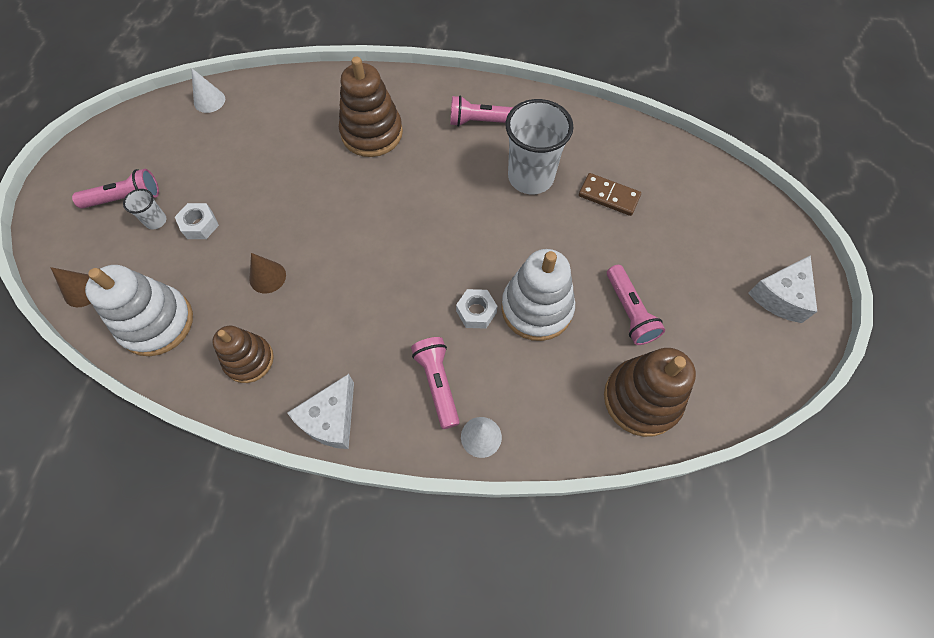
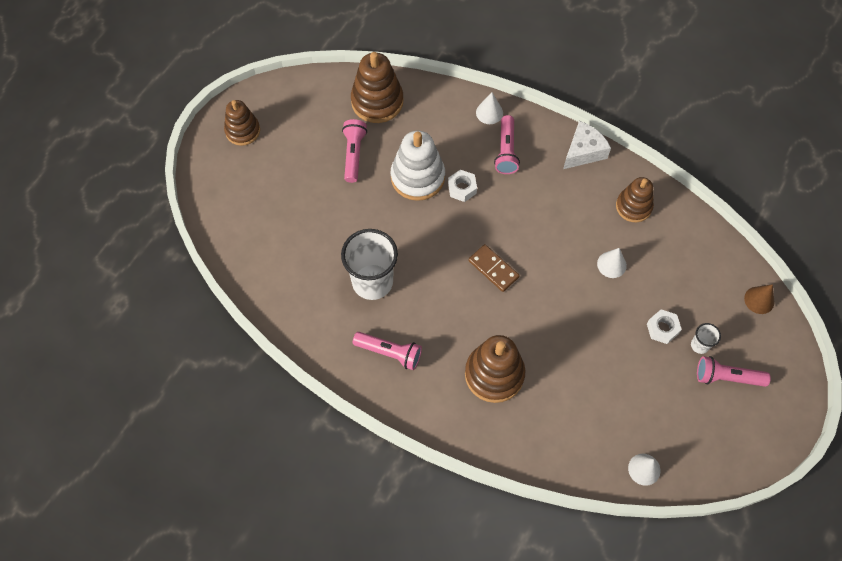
camera: 160 degrees left, 0 degrees up
(157, 323) = (700, 255): white stacking toy -> none
(267, 277) = (611, 264): brown cone -> white cone
(609, 196) = (318, 244): brown domino -> brown domino (493, 269)
(780, 296) = (242, 131): white cheese -> brown stacking toy

